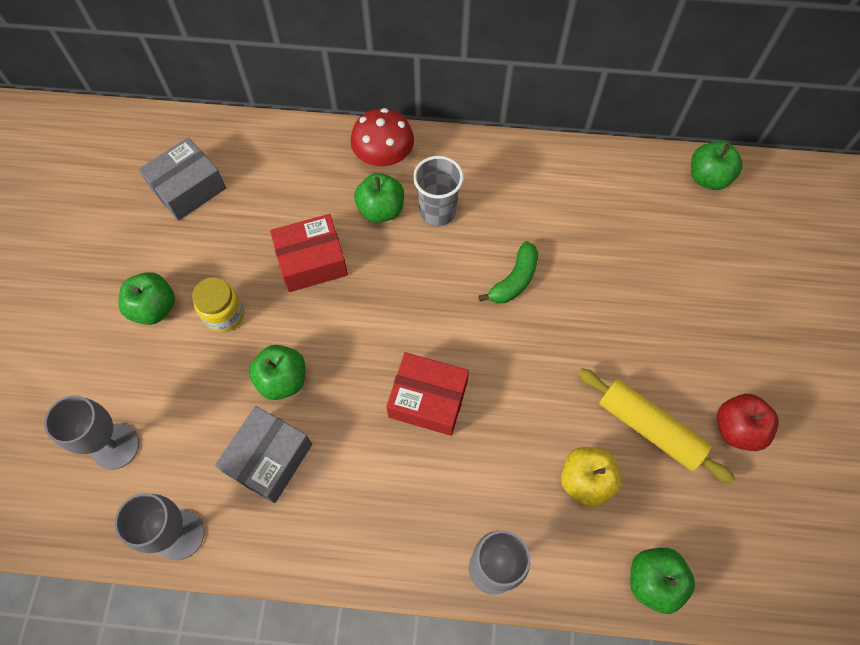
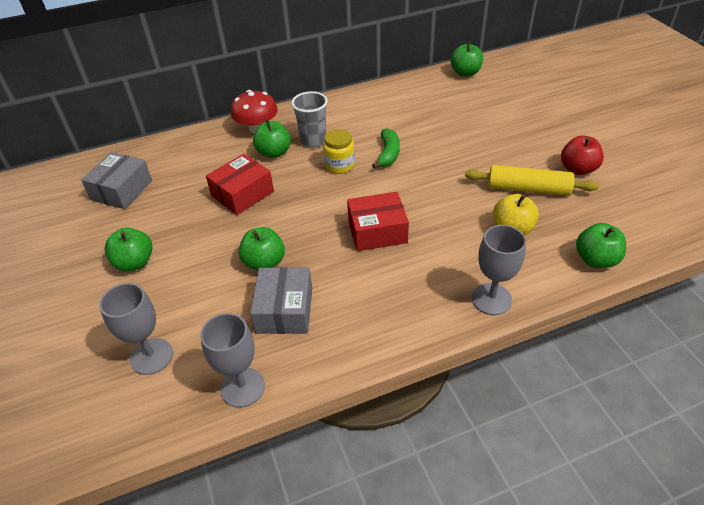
camera: 25 degrees left, 20 degrees down
(224, 314) = (194, 245): yellow jar -> yellow jar (339, 165)

